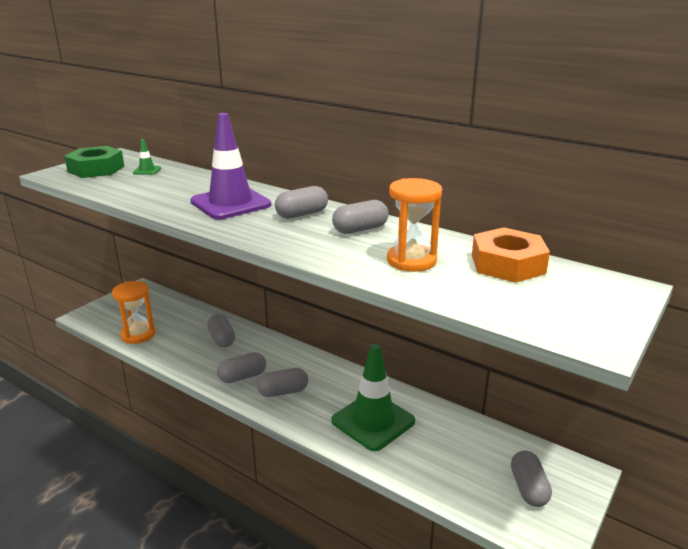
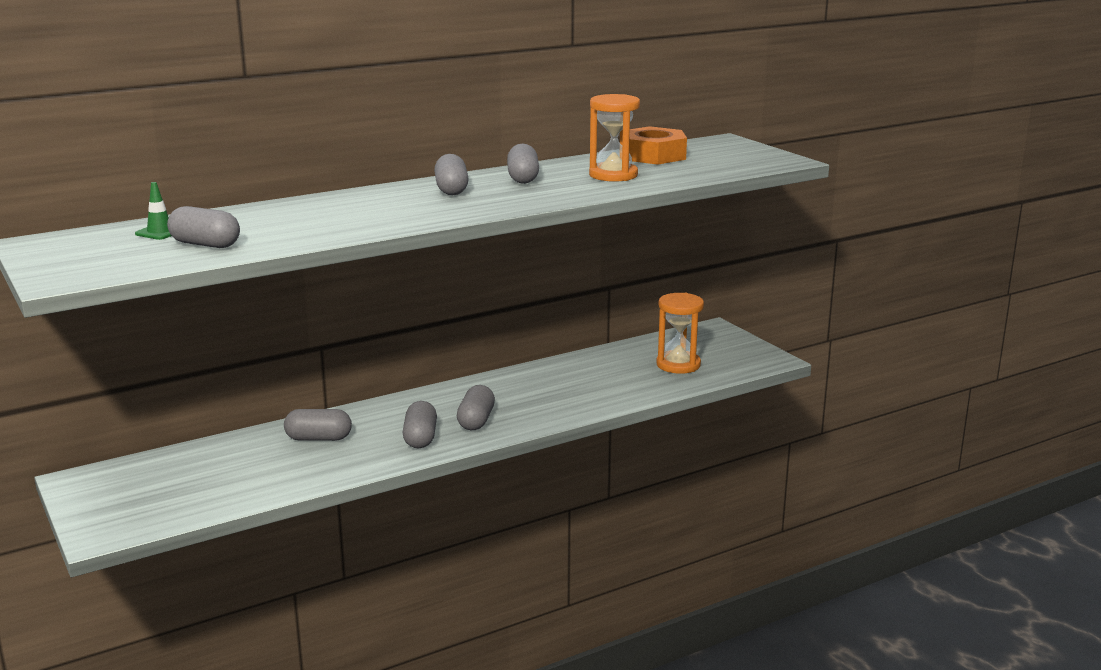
camera: 65 degrees left, 5 degrees down
(96, 169) = (92, 256): green nut -> none
(138, 334) = (226, 494): orange hourglass -> orange hourglass (678, 365)
(230, 203) = (370, 209): purple traffic cone -> none
(373, 421) = (572, 388): green traffic cone -> none
(528, 488) = (713, 351): grey capsule -> grey capsule (205, 244)

